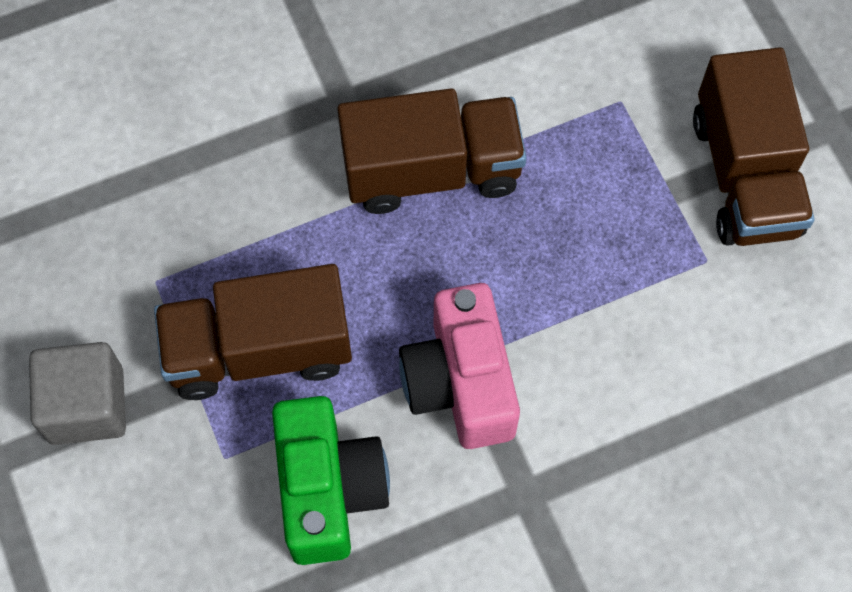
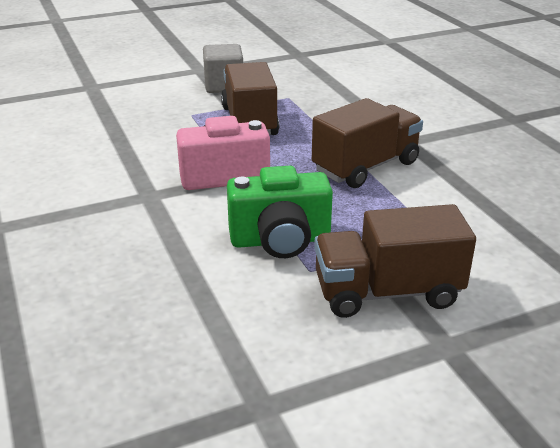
camera: 90 degrees right, 35 degrees down
(328, 490) = (167, 139): green camera -> green camera (280, 240)
(431, 170) = (365, 167): brown truck -> brown truck turned 120 degrees counterclockwise

